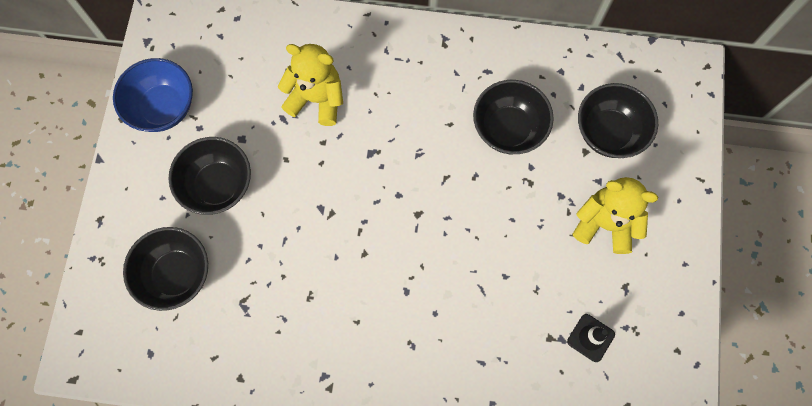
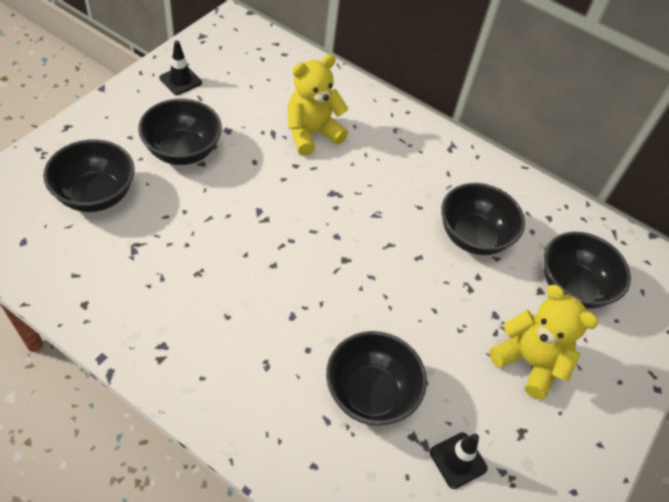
camera: 20 degrees right, 20 degrees down
(163, 107) = (180, 80): blue bowl -> black traffic cone
(316, 99) = (312, 134): yellow teddy bear -> yellow teddy bear turned 75 degrees counterclockwise
(501, 322) = (370, 393): none -> black bowl

